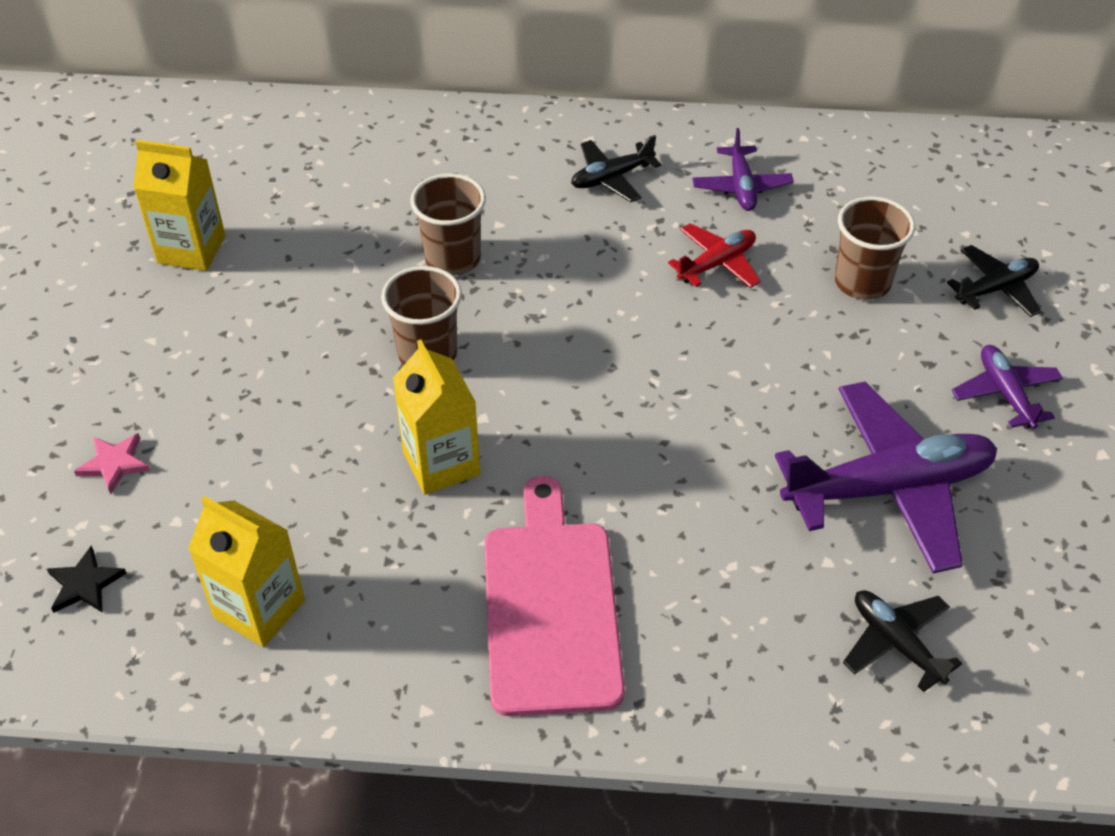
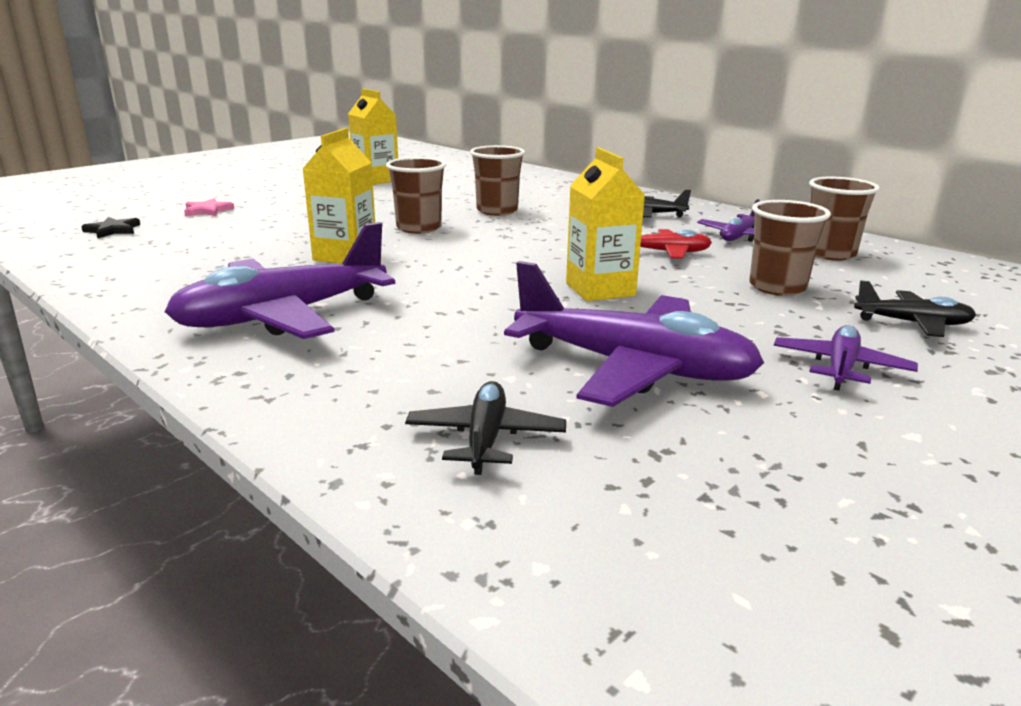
camera: 40 degrees right, 25 degrees down
(259, 609) = (152, 260): yellow carton -> yellow carton (600, 289)
(551, 607) = (283, 316): pink cutting board -> purple plane
(843, 183) = (830, 254): none -> brown cup

